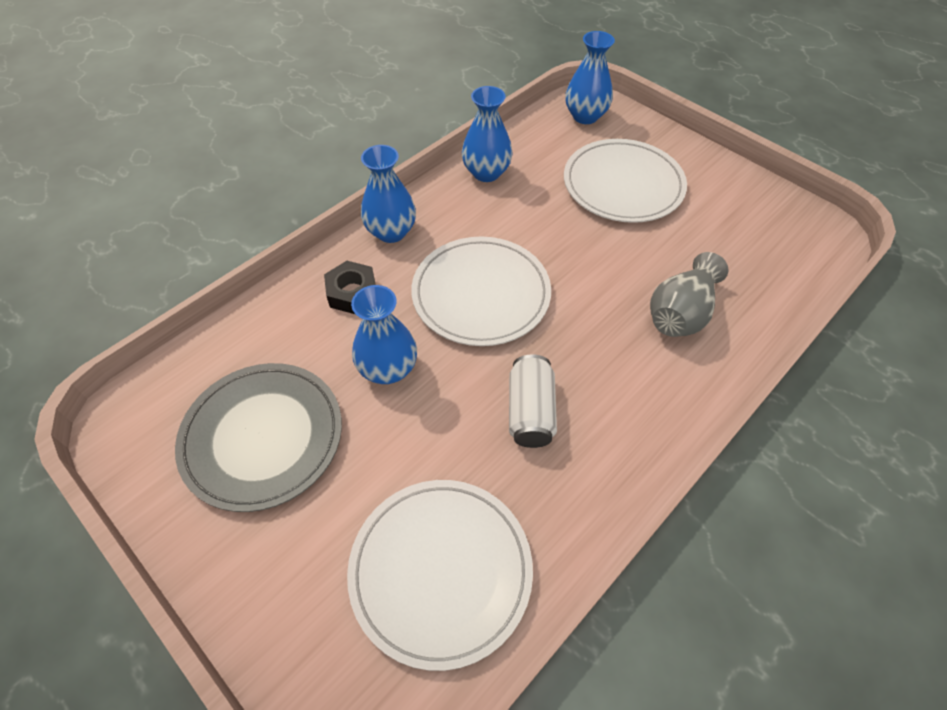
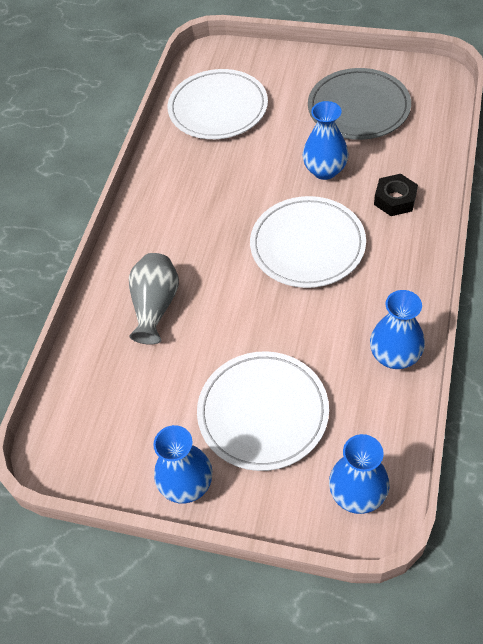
camera: 155 degrees right, 0 degrees up
(391, 232) = (416, 256): blue vase -> blue vase (186, 484)
(530, 411) = (221, 192): white can -> none

